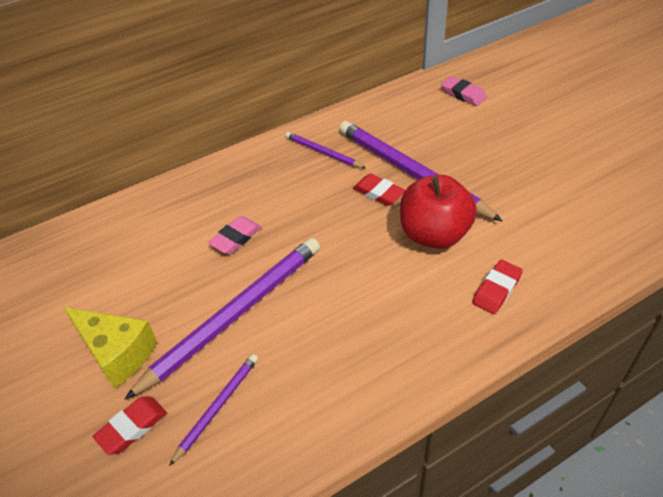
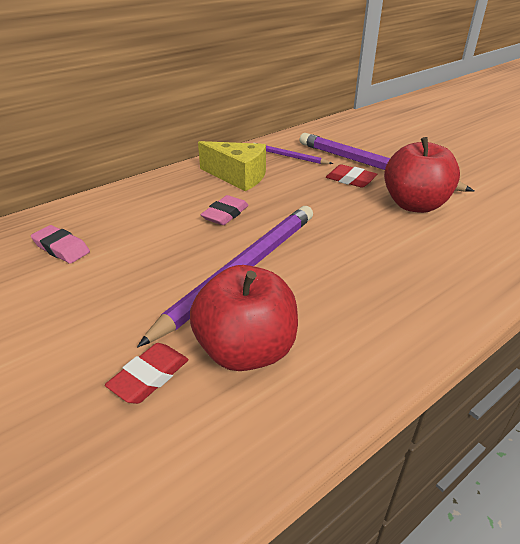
camera: 10 degrees left, 10 degrees down
(117, 353) = (119, 309): yellow cheese -> yellow cheese (238, 177)
(217, 407) = (246, 350): purple pencil -> red apple
(463, 94) = (395, 121): pink eraser -> pink eraser (61, 248)
(496, 290) = (493, 240): red eraser -> none

